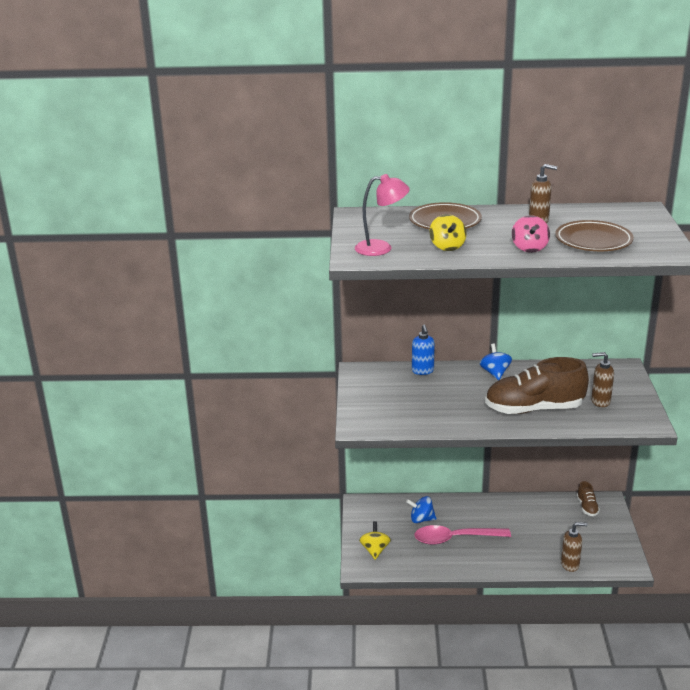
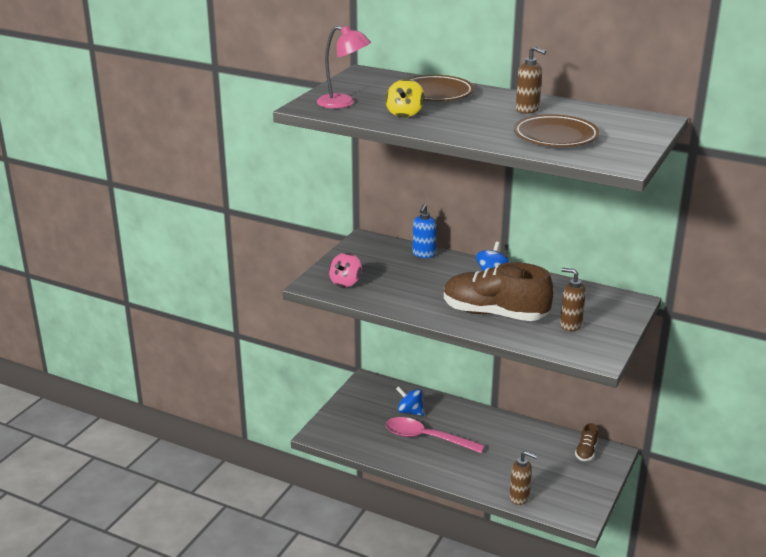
camera: 25 degrees right, 0 degrees up
(375, 550) = (344, 424): yellow spinning top -> none
(529, 248) = (481, 130): pink spinning top -> pink spinning top (345, 282)

